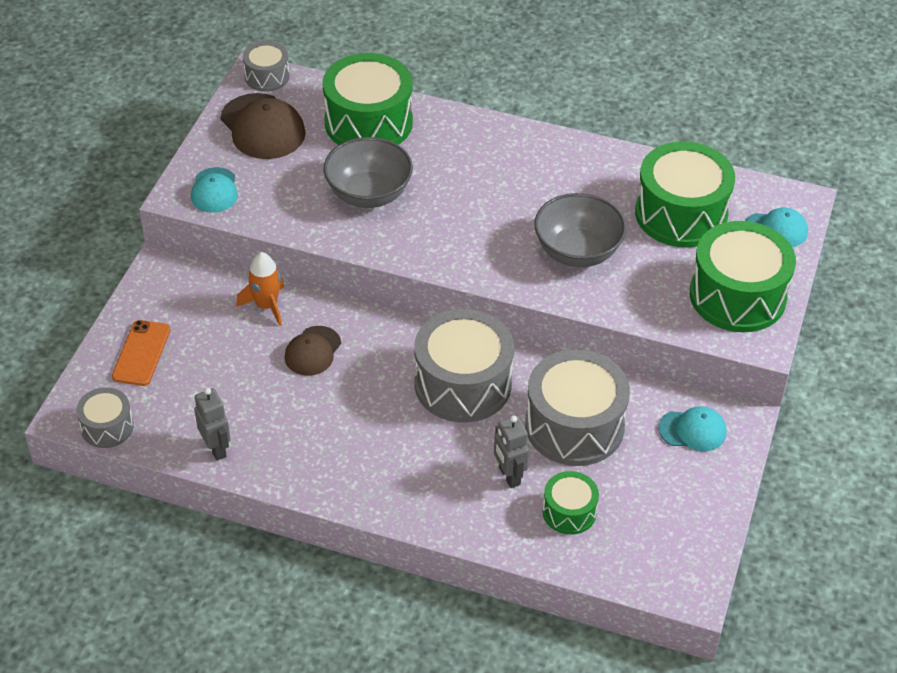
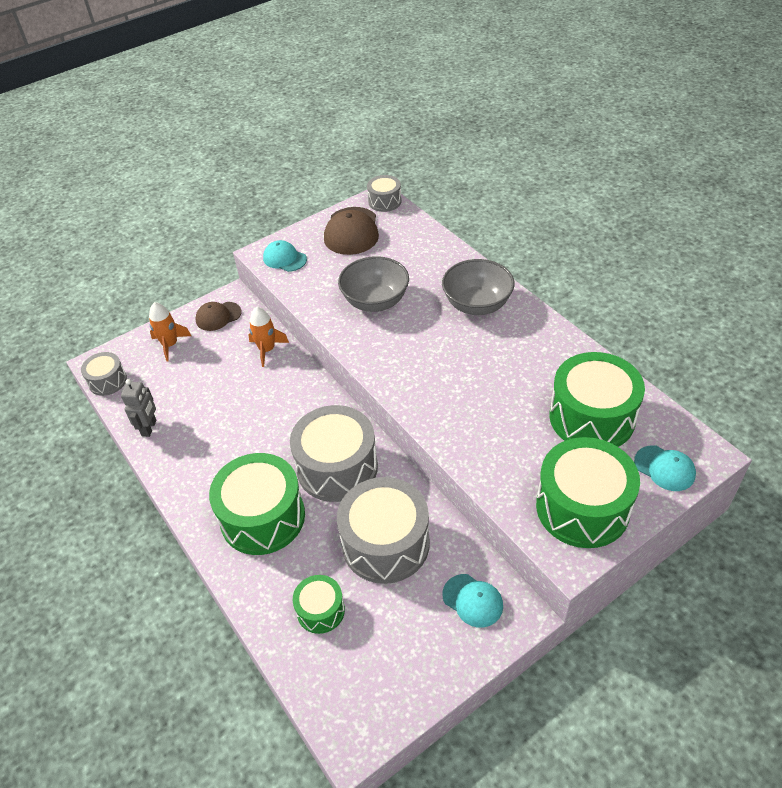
camera: 40 degrees right, 0 degrees up
(141, 353) = (170, 345): orange phone -> orange rocket
(214, 190) = (284, 259): turquoise cap -> turquoise cap turned 90 degrees clockwise
(313, 351) = (265, 393): brown cap -> brown cap (218, 316)
(368, 122) = (420, 254): green drum -> green drum (262, 517)
(509, 476) = (305, 555): grey robot -> none
(577, 252) = (483, 408): grey bowl -> grey bowl (477, 304)

